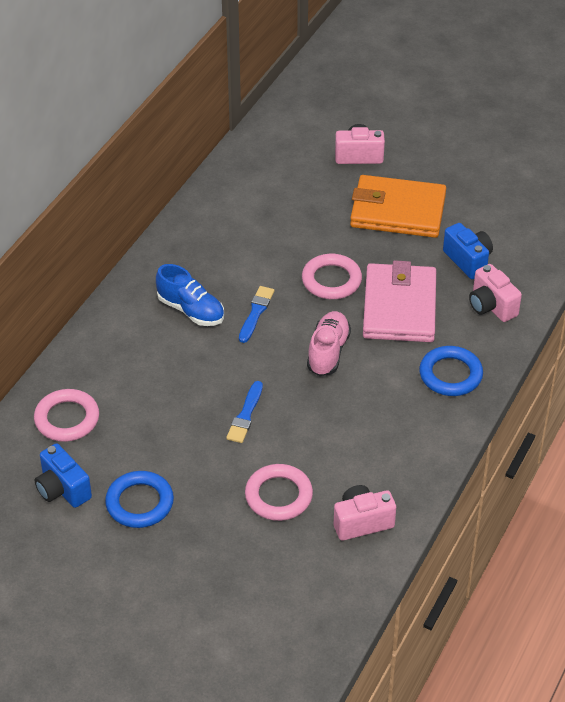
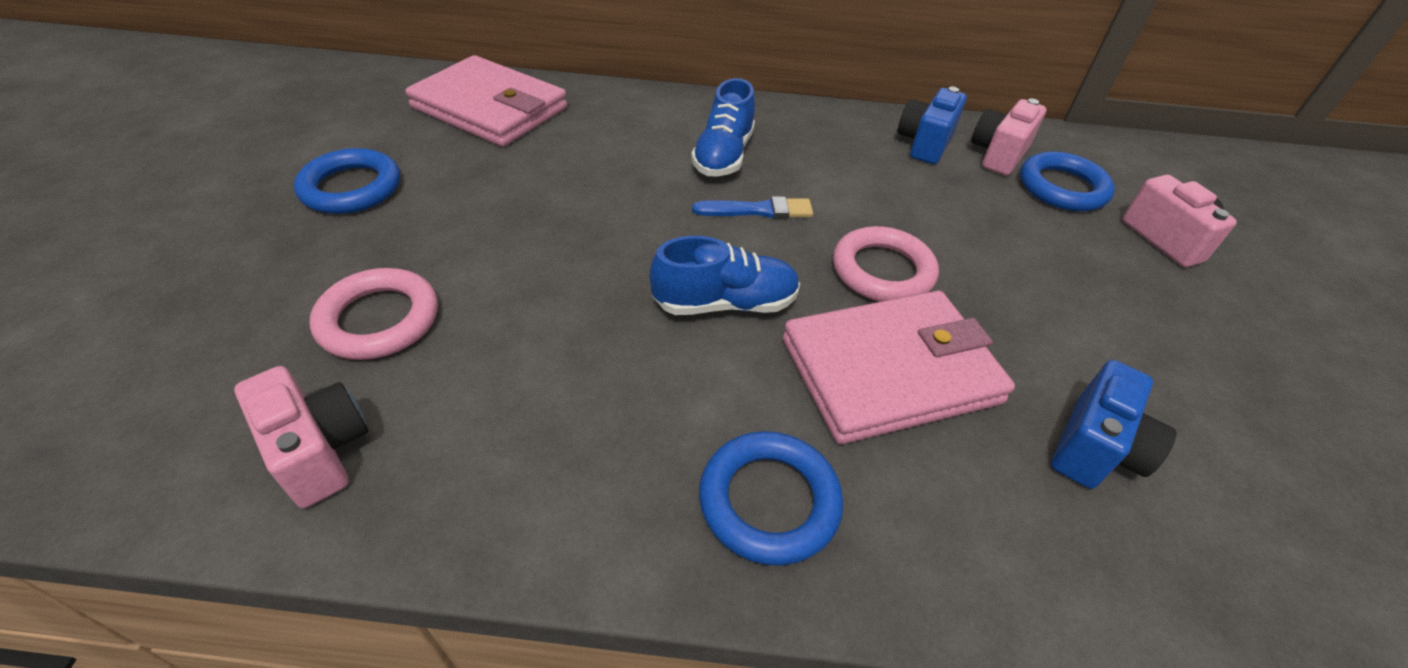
camera: 65 degrees right, 0 degrees up
(63, 489) = (370, 128): blue camera -> blue camera (924, 144)
(67, 419) = (490, 108): pink ring -> pink wallet
(245, 415) = (547, 245): blue brush -> none
(297, 171) = (1062, 188): none -> blue ring
(328, 352) = (725, 303): pink shoe -> blue shoe
(398, 211) = (1106, 313): orange wallet -> none
(491, 306) = (1010, 527): pink camera -> pink camera (998, 155)

